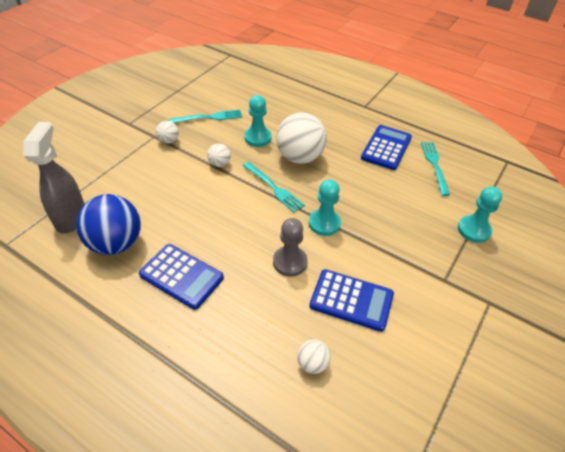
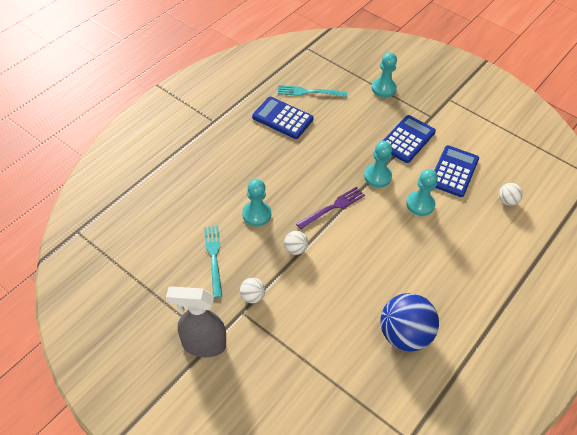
camera: 85 degrees left, 5 degrees up
(71, 218) = (371, 380): grey spray bottle -> grey spray bottle (203, 344)
(181, 276) = (439, 280): blue calculator -> blue calculator (407, 139)
(274, 188) = (333, 207): turquoise fork -> purple fork
(290, 262) = (420, 204): grey pawn -> turquoise pawn
(300, 157) = (291, 183): white ball -> none

